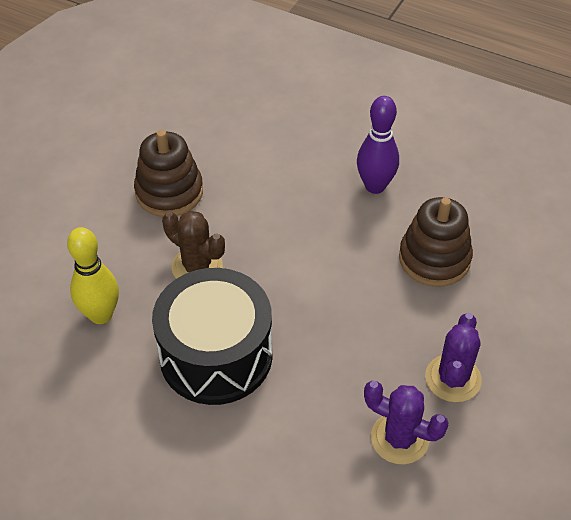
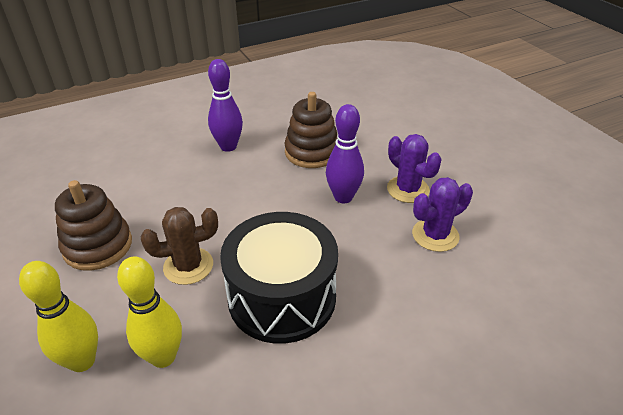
camera: 55 degrees left, 10 degrees down
(63, 269) = (82, 361): none -> yellow bowling pin
(386, 327) = (343, 197): none -> purple bowling pin

